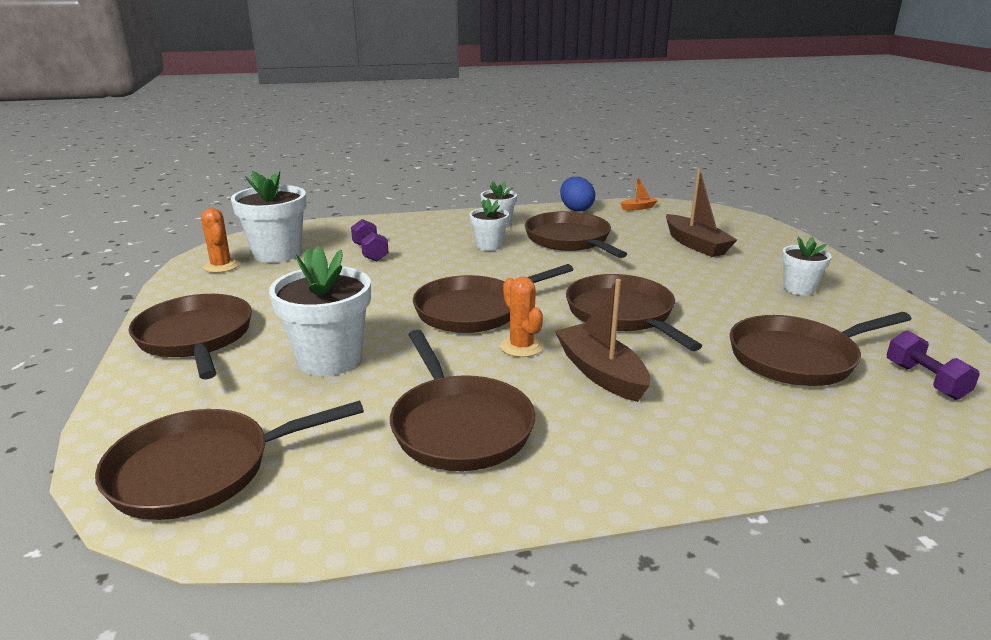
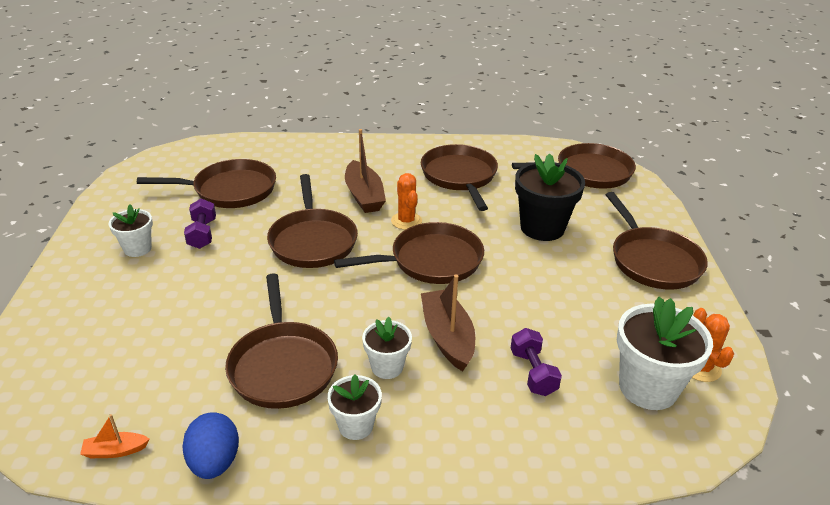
camera: 170 degrees left, 10 degrees up
(329, 359) = (542, 228): white flower pot -> black flower pot
(695, 244) = (146, 332): brown boat -> brown boat (447, 337)
(925, 380) = (178, 168): purple dumbbell -> purple dumbbell (202, 234)

